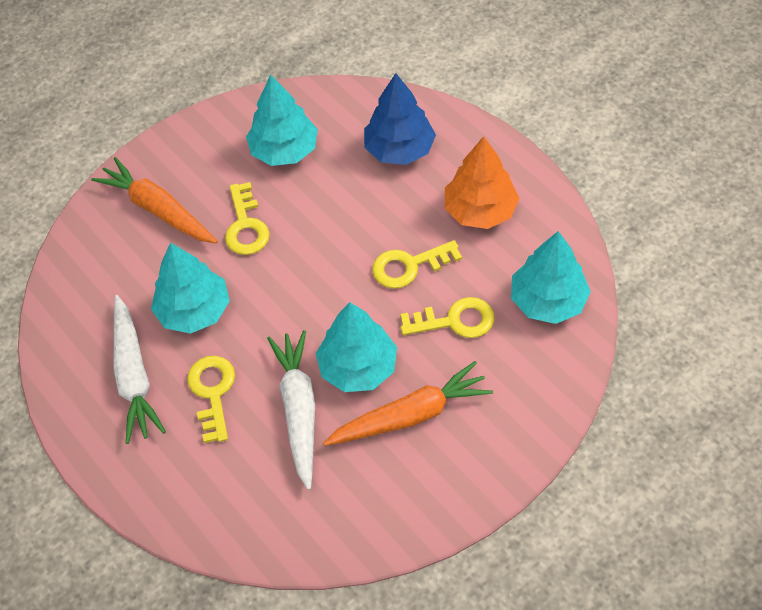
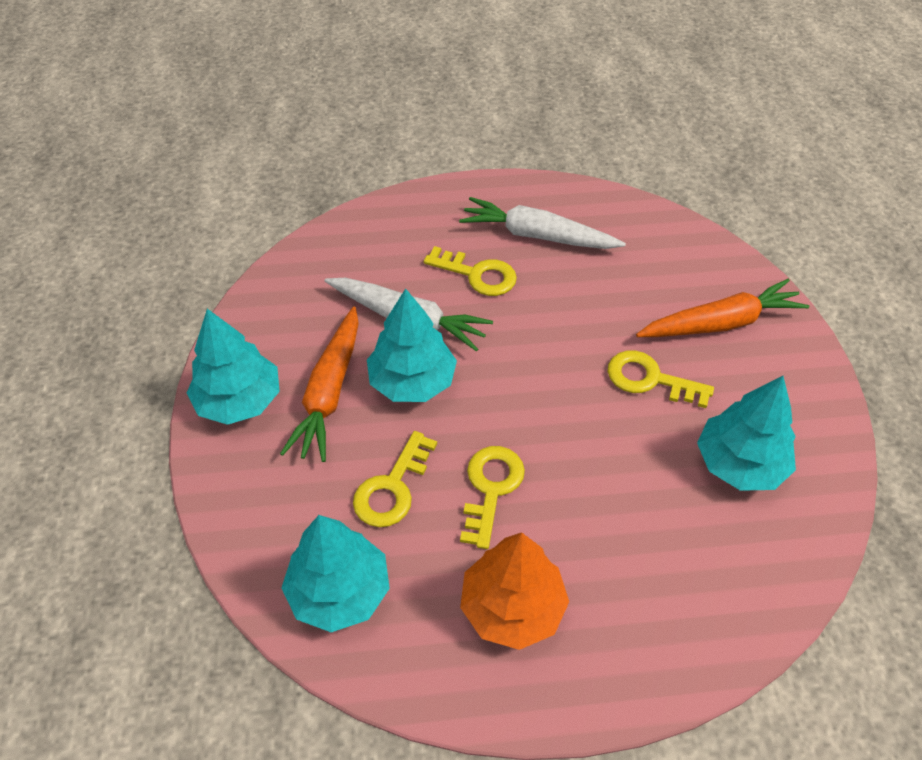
camera: 120 degrees right, 5 degrees down
(194, 310) = (574, 298): turquoise tree -> turquoise tree (239, 400)
(399, 149) = (668, 580): blue tree -> none

